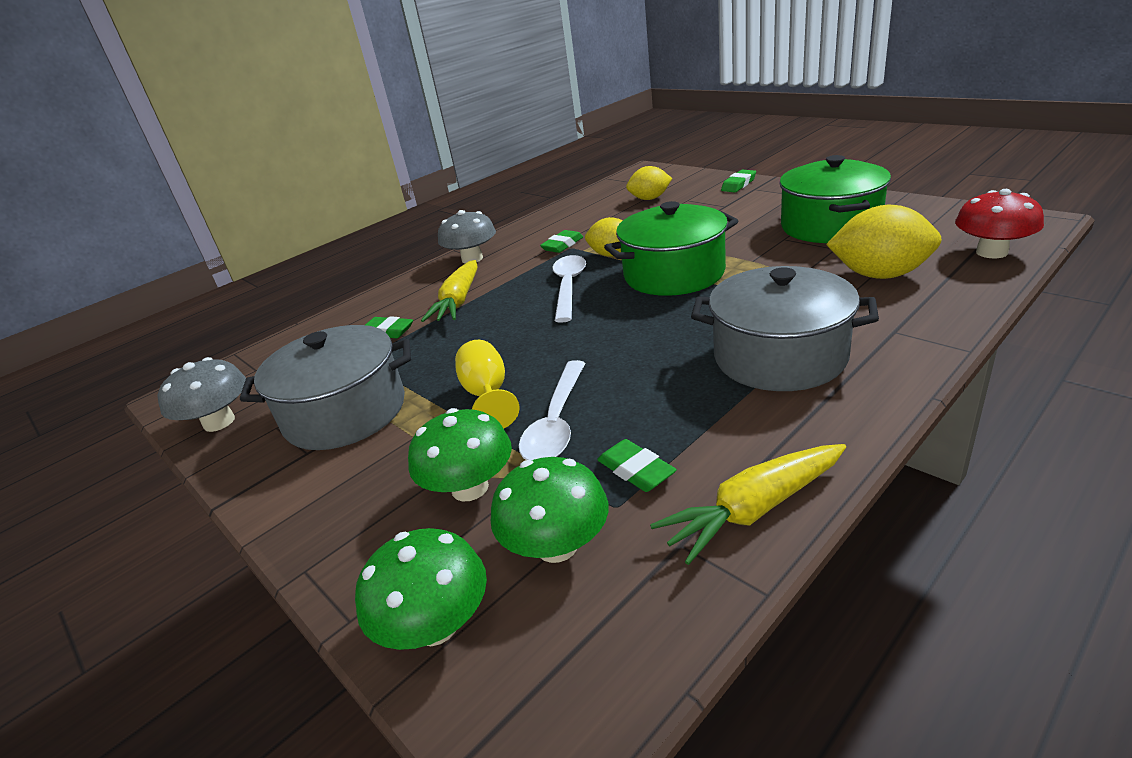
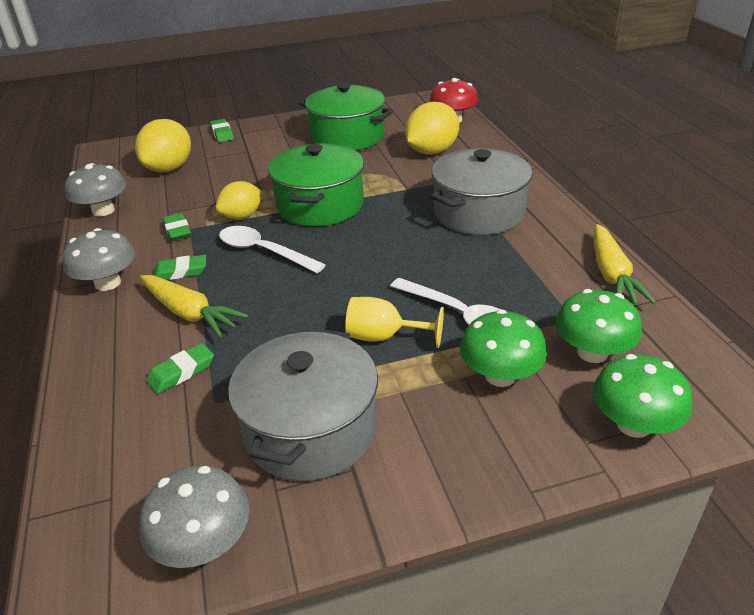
camera: 65 degrees left, 5 degrees up
(561, 212) = (103, 210): none -> grey mushroom
(636, 470) = (544, 300): green eraser -> green eraser (180, 272)
(650, 199) = (169, 168): yellow lemon -> yellow lemon, size x1.54

